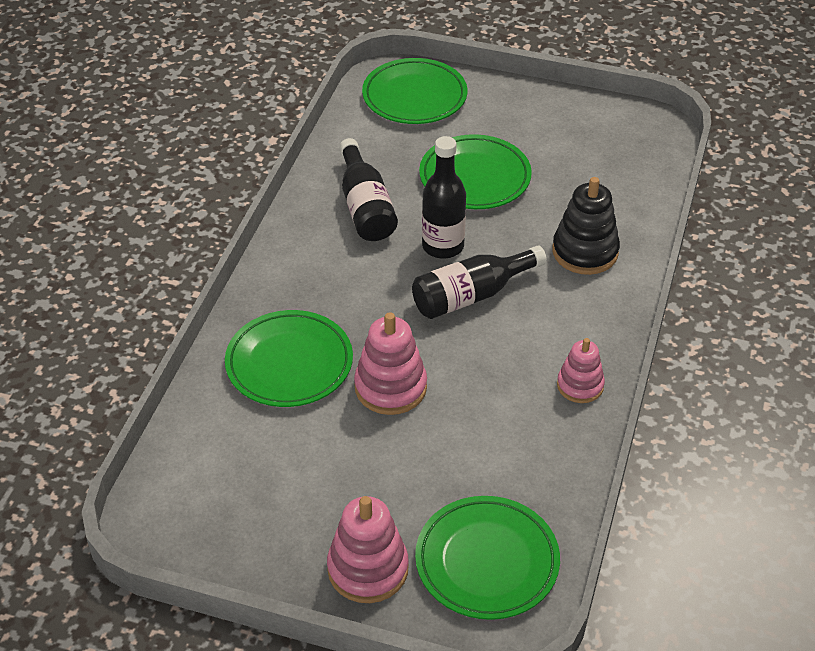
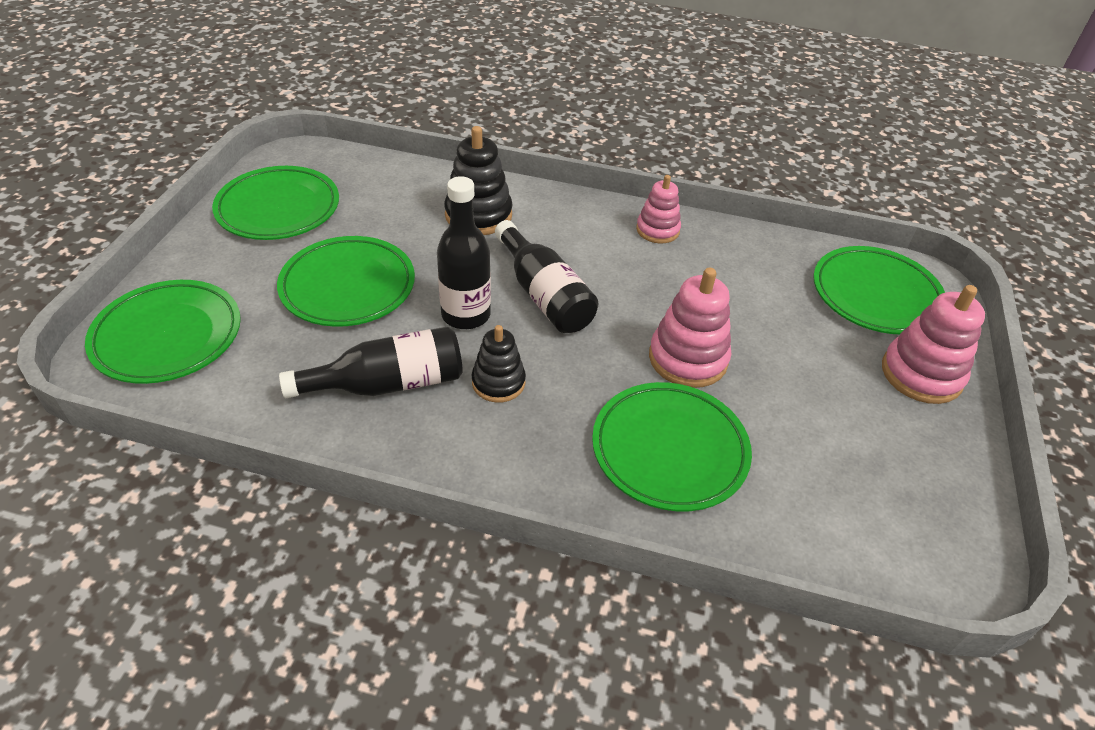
camera: 95 degrees left, 0 degrees up
(365, 266) = (498, 382): none -> black stacking toy
(575, 128) = (278, 208): none -> green plate

